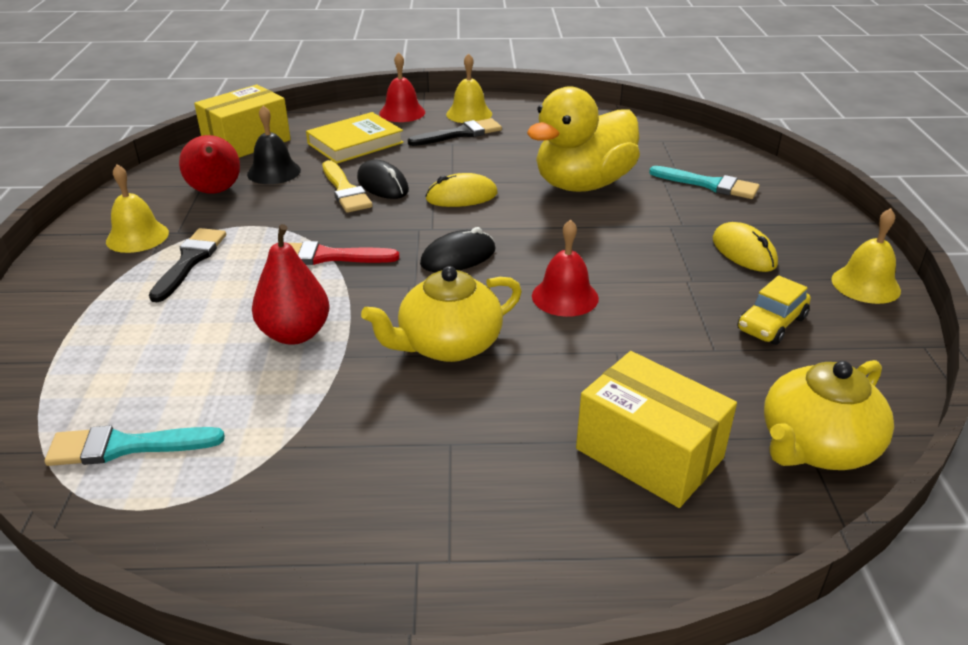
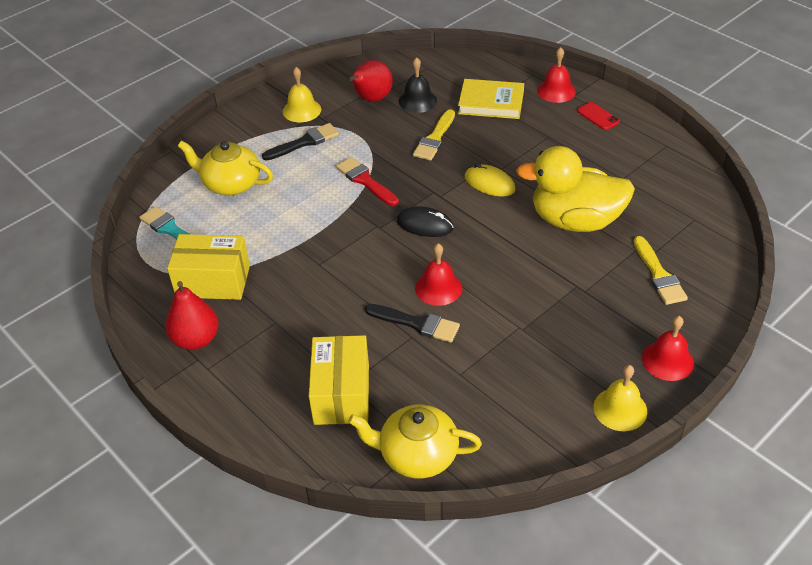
camera: 50 degrees right, 10 degrees up
(247, 142) = (433, 67): yellow box -> yellow box (213, 281)
(295, 334) = (292, 219): red pear -> red pear (196, 339)
(382, 185) = (460, 146): black mouse -> none
(448, 345) = (344, 273): yellow teapot -> yellow teapot (231, 184)
(460, 134) = (564, 131): black brush -> black brush (416, 323)
(469, 114) = (598, 116): yellow bell -> red phone
(709, 184) = (659, 275): turquoise brush -> yellow brush
(743, 252) = (587, 334): yellow mouse -> none
(771, 324) = (516, 385): yellow car -> none
(824, 232) = (667, 360): none -> red bell

